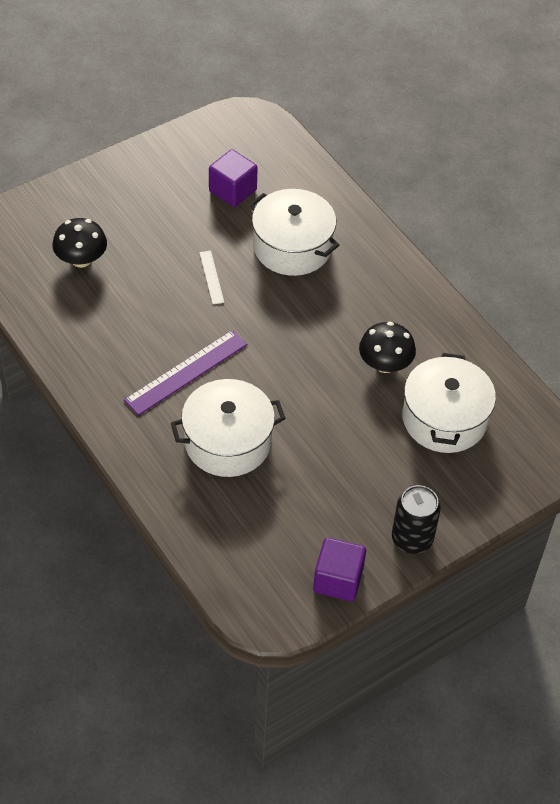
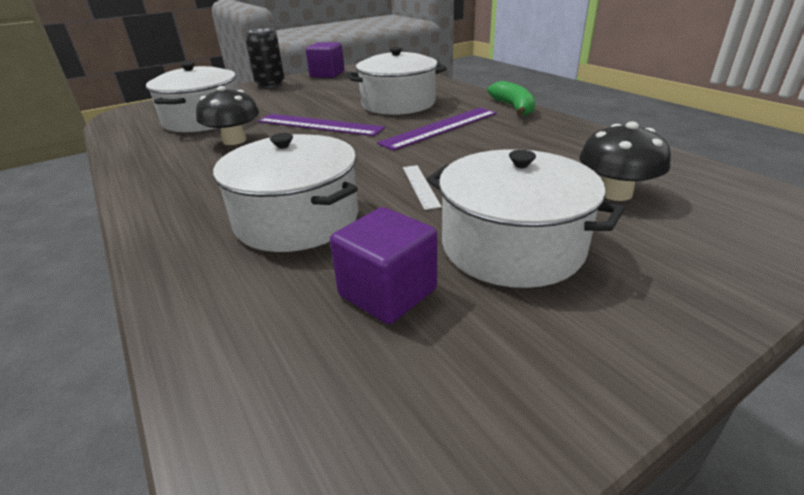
camera: 175 degrees left, 20 degrees down
(101, 415) = (513, 107): none -> green banana
(164, 217) = (512, 246): none -> white pot
(309, 392) = (319, 125): none -> purple ruler

